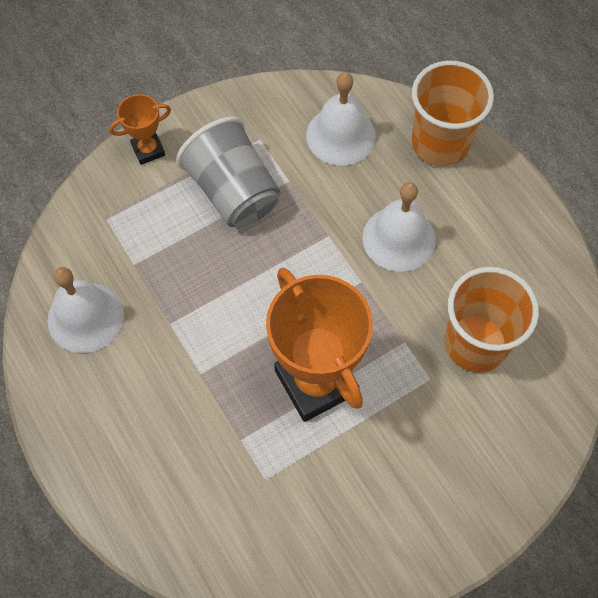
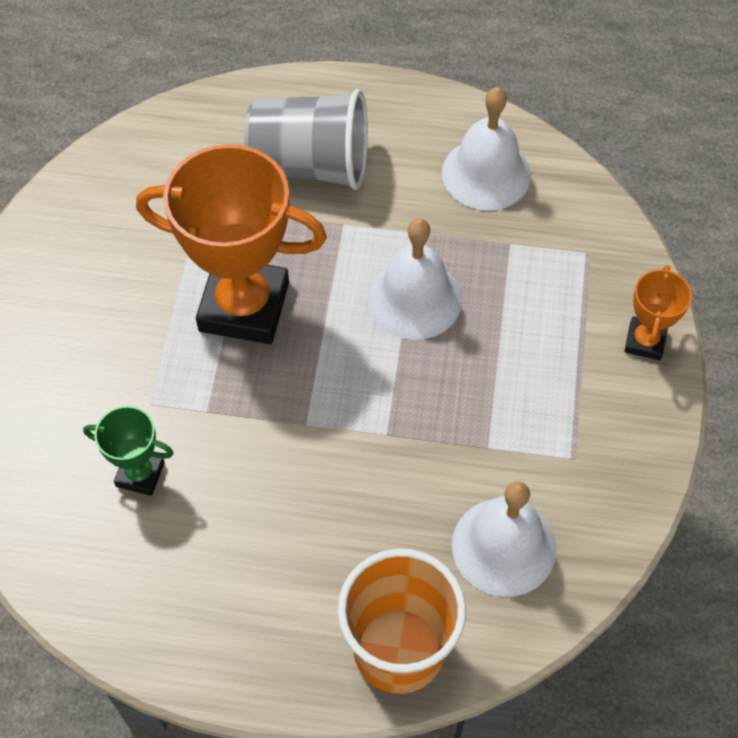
camera: 130 degrees right, 5 degrees down
(233, 192) = (520, 384): grey cup -> grey cup (310, 165)
(399, 238) = (320, 499): white bell -> white bell (414, 299)
(476, 343) = (140, 474): orange cup -> green trophy

